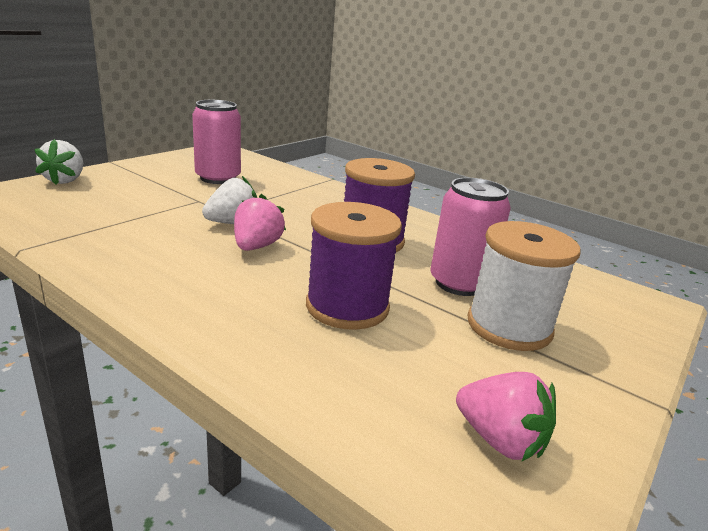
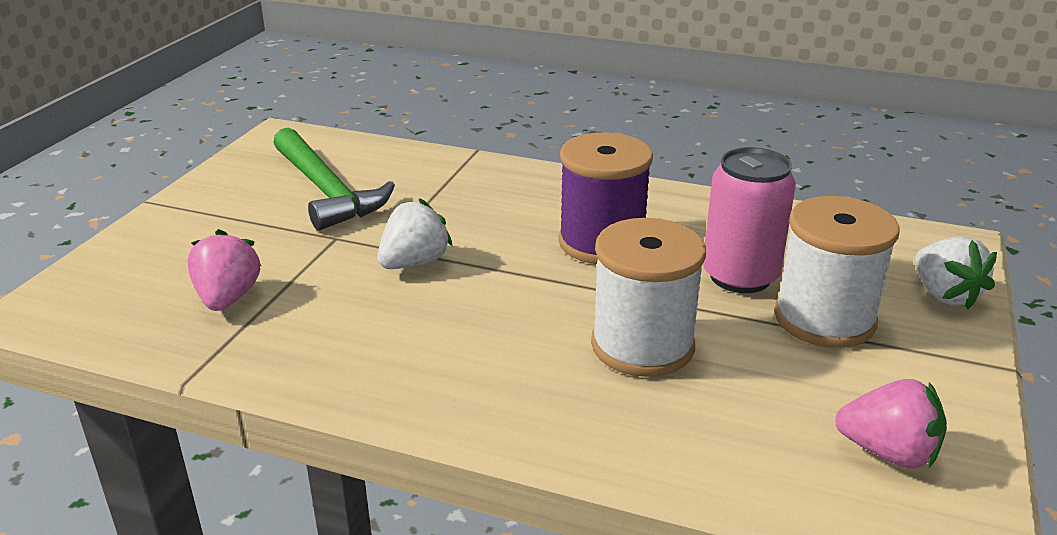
camera: 15 degrees left, 5 degrees up
(65, 180) = (120, 253): white strawberry -> white strawberry (944, 295)
(218, 178) = (327, 191): pink can -> green hammer
(256, 246) = (474, 291): pink strawberry -> pink strawberry (228, 298)
(347, 306) = (642, 345): purple spool -> white spool

